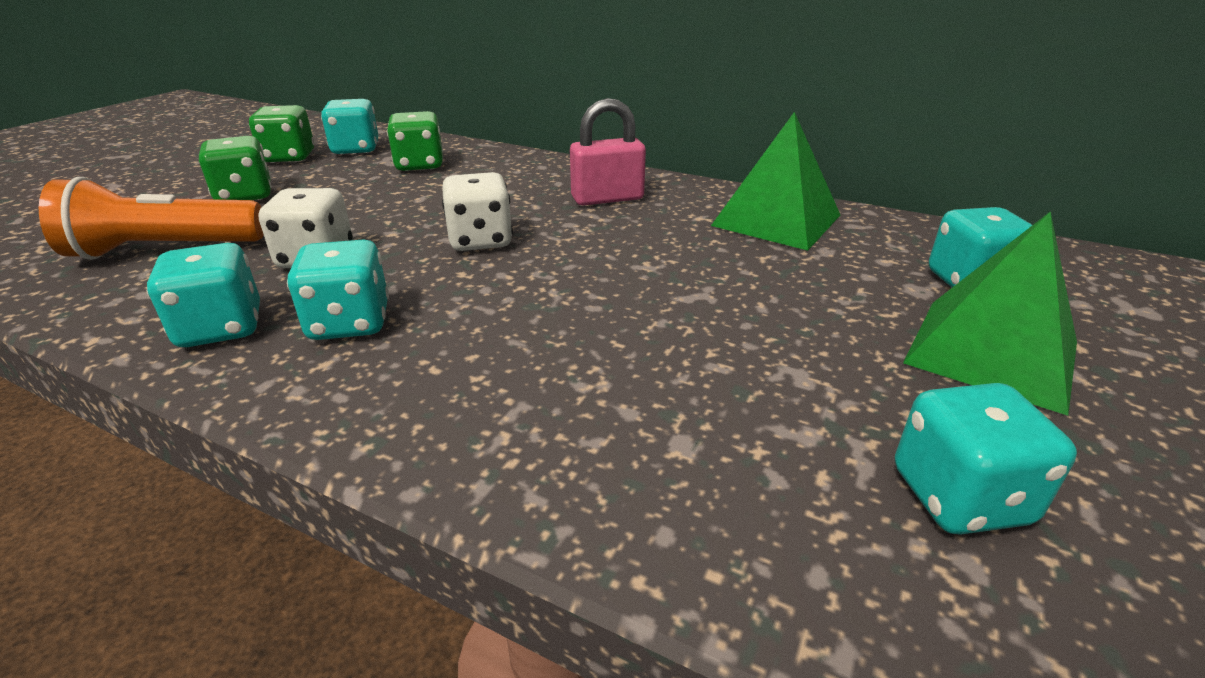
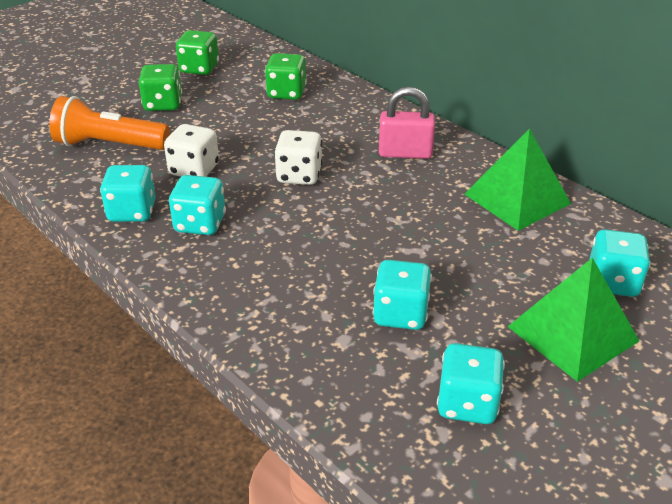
camera: 20 degrees right, 5 degrees up
(356, 149) = (247, 67): turquoise dice -> turquoise dice (400, 314)

